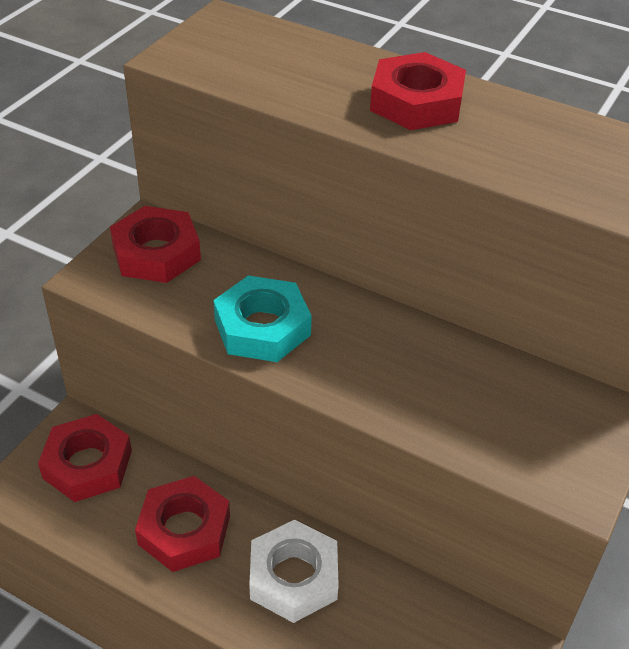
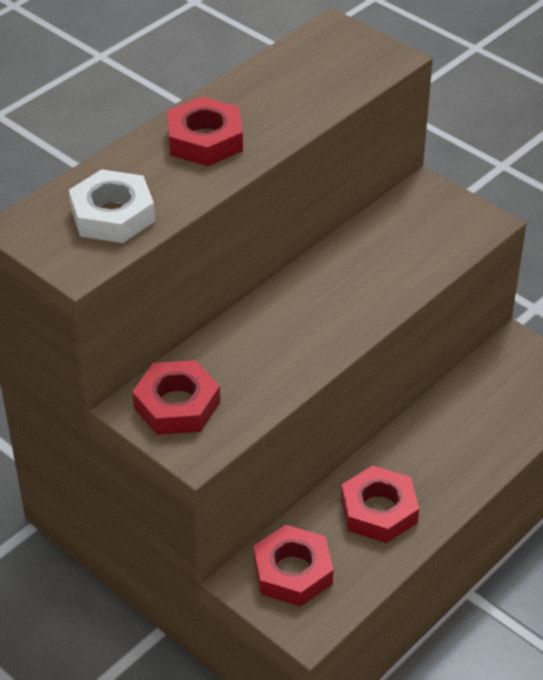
camera: 75 degrees left, 0 degrees up
(262, 327) = (294, 349): turquoise nut -> none
(294, 577) = (437, 449): white nut -> white nut (112, 215)

